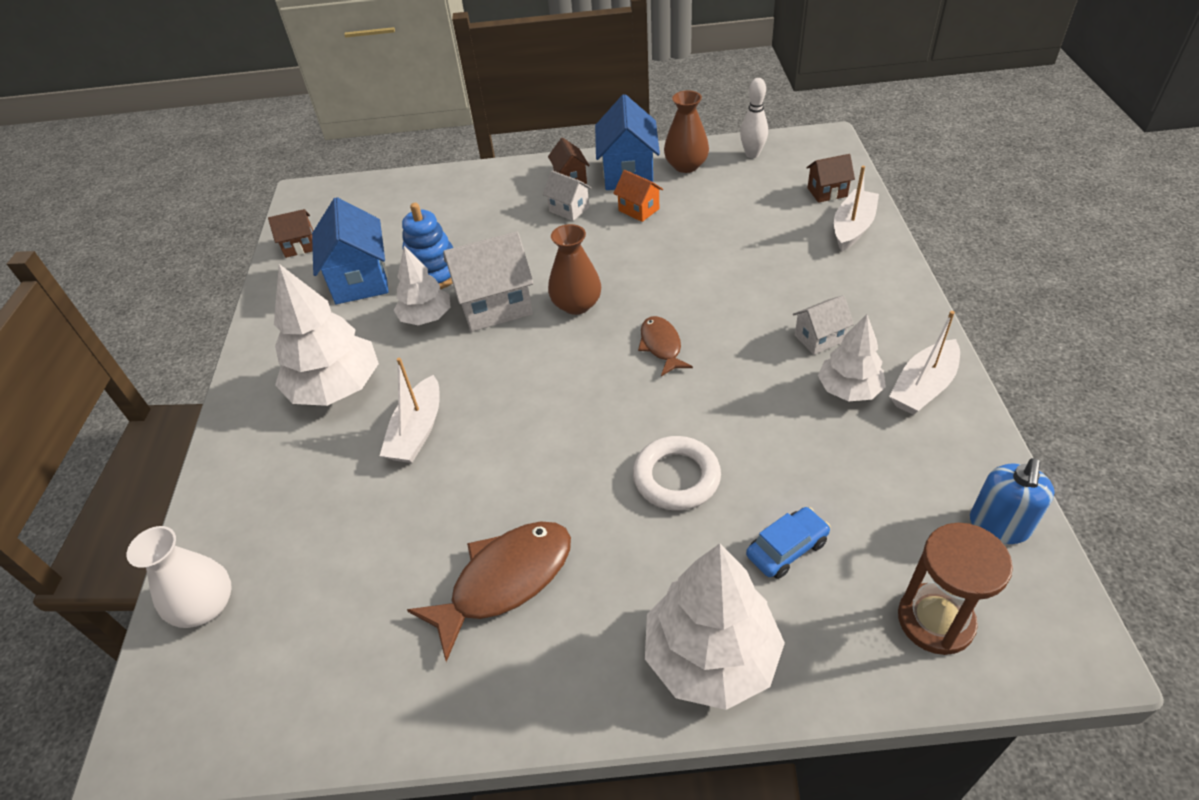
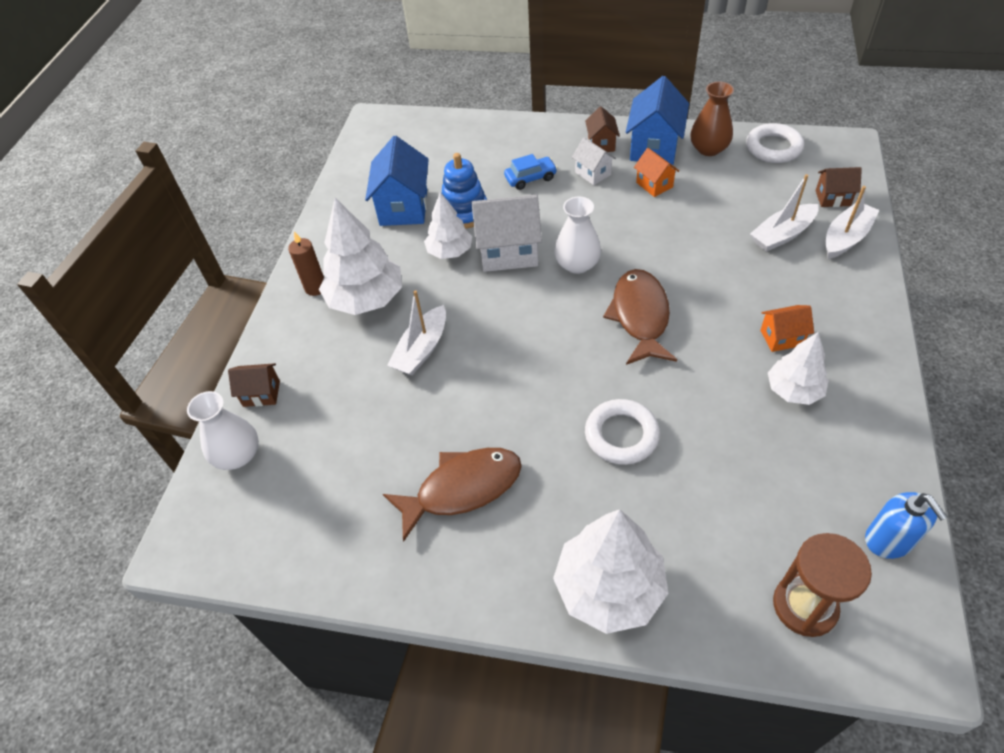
camera: 15 degrees right, 5 degrees up
(270, 387) = (315, 288): none -> brown candle
(300, 246) = (361, 167): brown house -> brown house (261, 393)
(576, 304) = (577, 264): brown vase -> white vase
(661, 346) = (640, 316): brown fish -> brown fish, size x1.71
(752, 154) = (773, 148): white bowling pin -> white ring
(787, 549) = (697, 516): blue car -> blue car (530, 178)
(819, 338) = (781, 338): white house -> orange house
(923, 387) = (862, 402): white boat -> white boat (782, 235)
(999, 525) = (889, 540): blue soap dispenser -> blue soap dispenser turned 60 degrees counterclockwise

